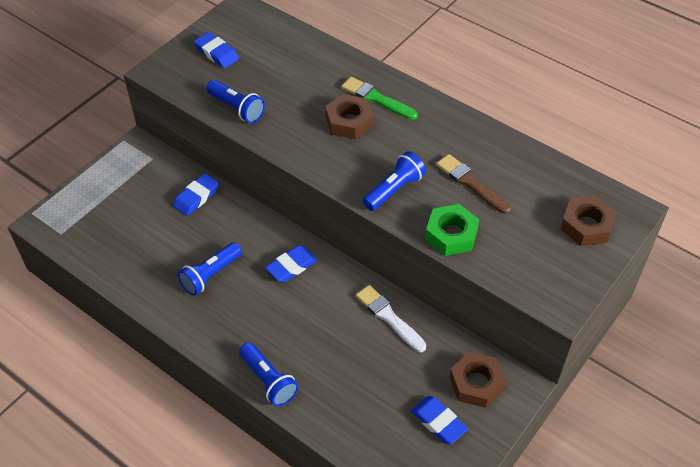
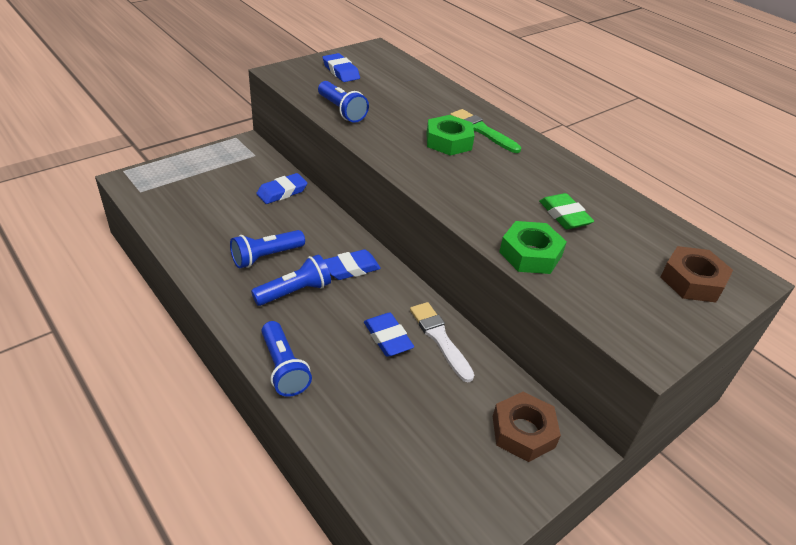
camera: 10 degrees right, 10 degrees down
(349, 121) = (448, 141): brown nut -> green nut
(394, 190) = (478, 203): blue flashlight -> blue flashlight (294, 292)
(438, 422) = (466, 463): blue eraser -> blue eraser (388, 338)
(471, 183) = (564, 215): brown brush -> green eraser

